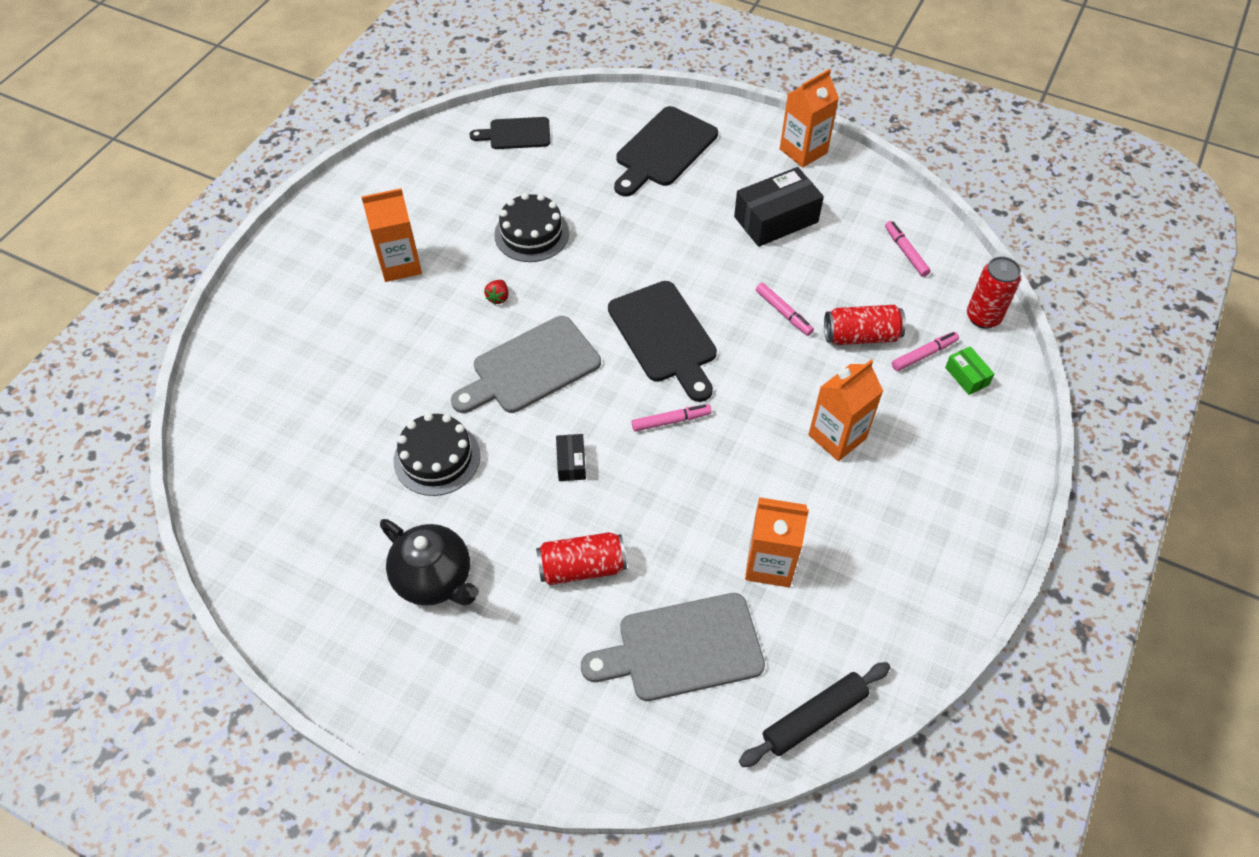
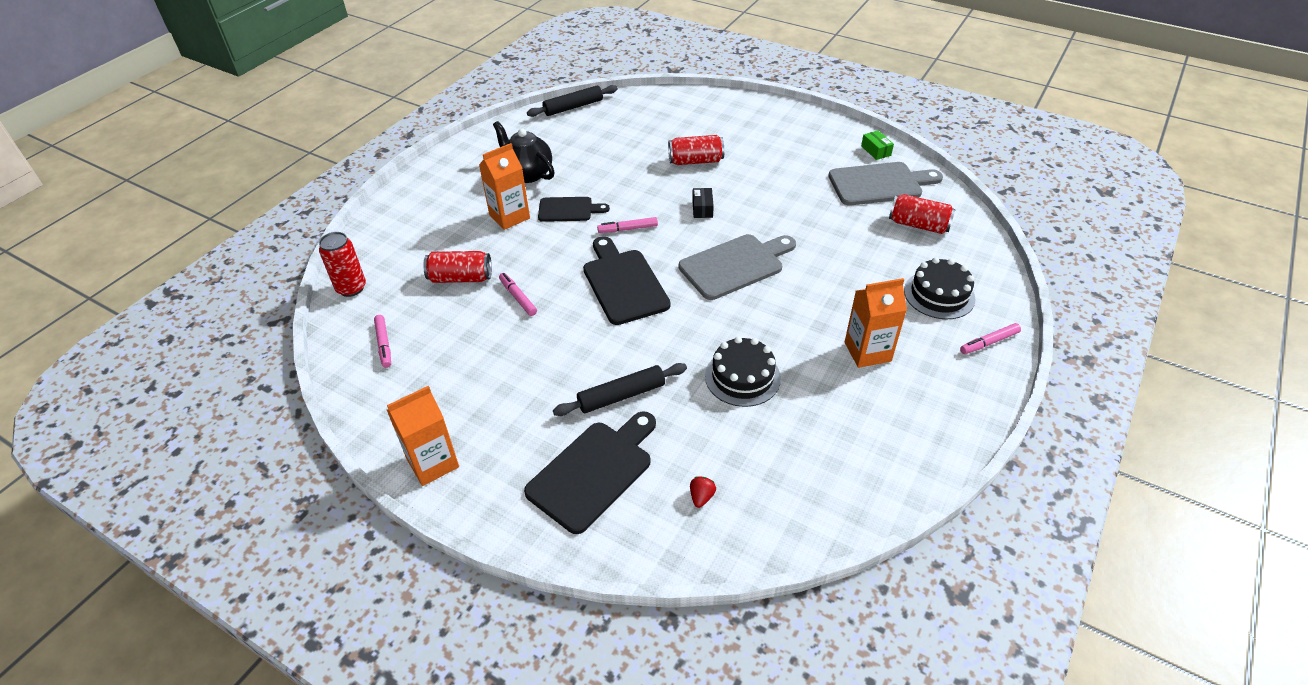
camera: 175 degrees left, 10 degrees down
(279, 444) = (918, 225): none -> red can
(434, 579) = (787, 159): black teapot -> black teapot (527, 174)
(437, 458) = (799, 214): black cake -> black cake (939, 294)
(498, 298) = (768, 319): red strawberry -> red strawberry (701, 497)
(516, 134) = (771, 505): black cutting board -> black cutting board (568, 209)
(648, 211) = (621, 396): none -> black rolling pin
(682, 648) = (638, 130): grey cutting board -> grey cutting board (879, 184)
(769, 564) = (578, 159): orange carton -> none
(776, 219) = (494, 382): black box -> none
(924, 355) = (417, 263): pink marker -> pink marker (989, 342)
(966, 376) = (393, 248): green box -> green box (876, 151)

